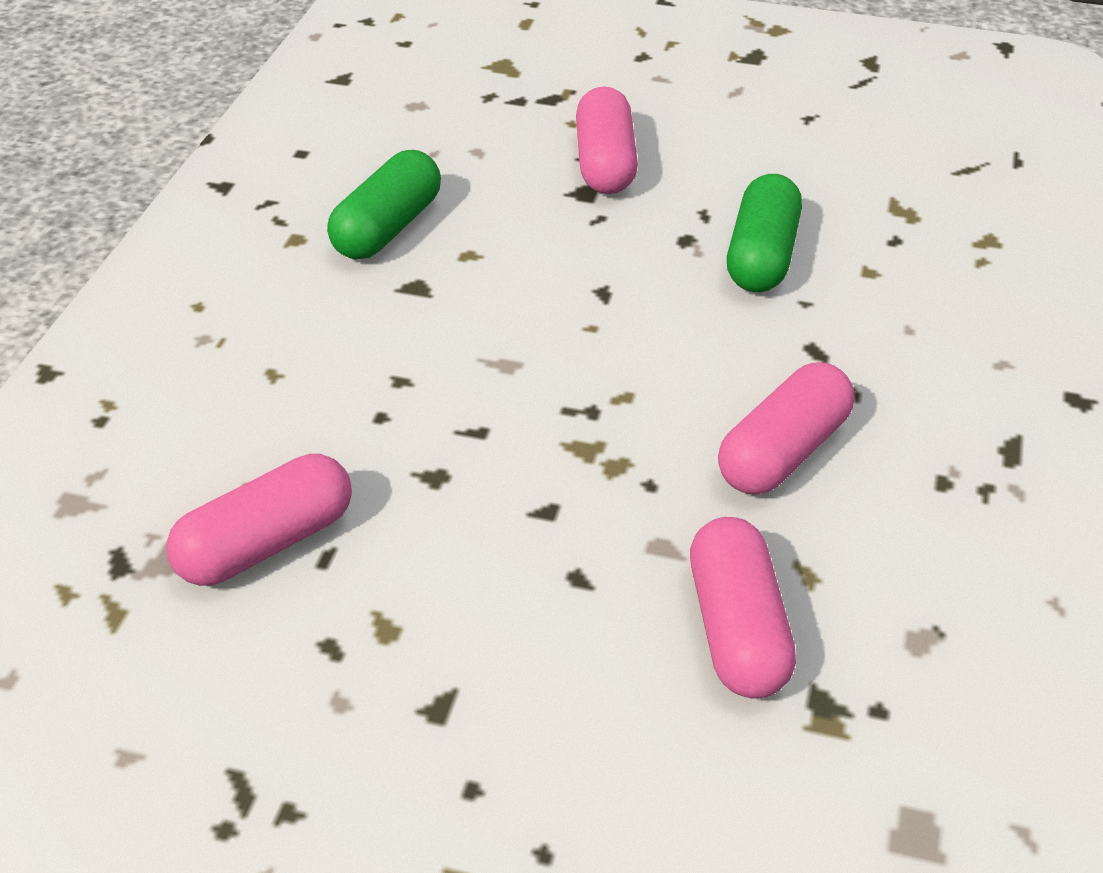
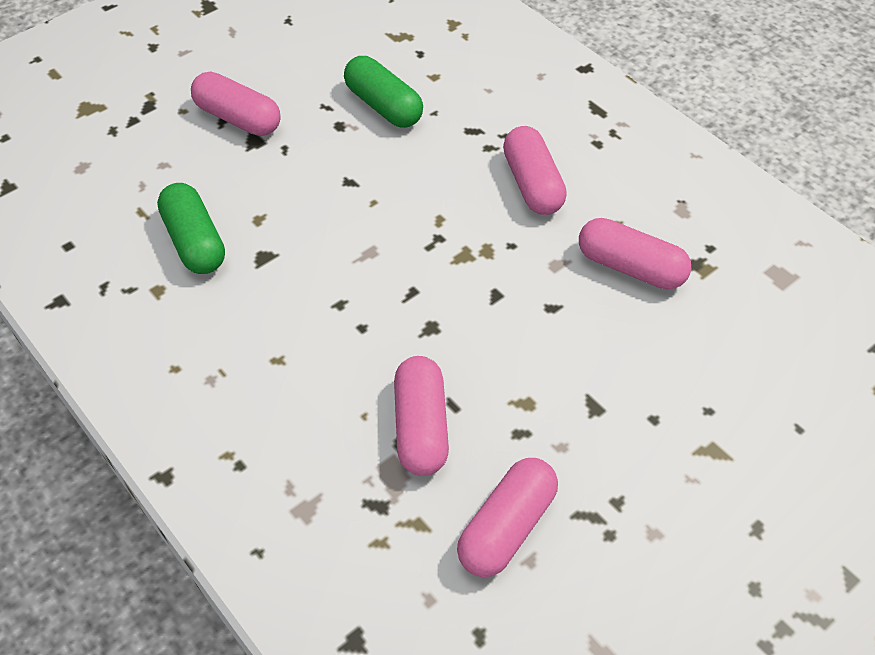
camera: 55 degrees left, 10 degrees up
(164, 705) = (506, 527): none -> pink capsule

